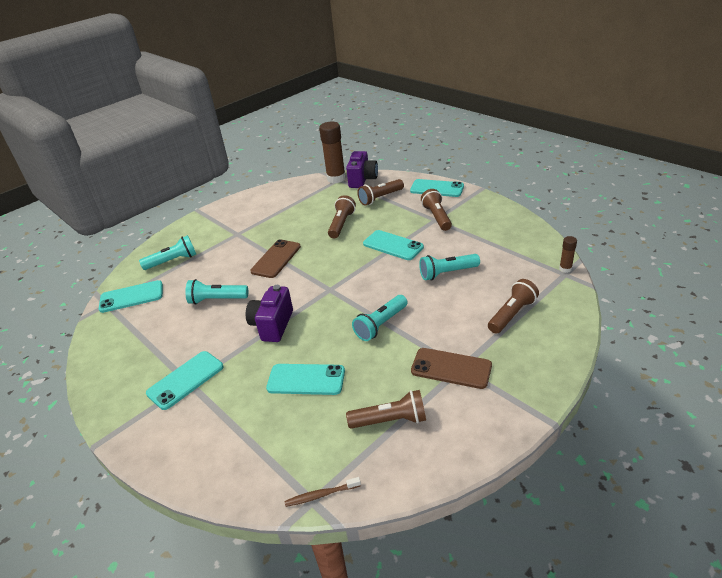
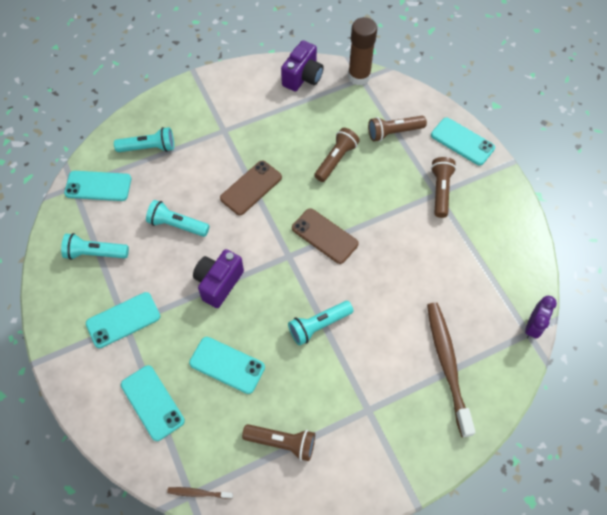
camera: 15 degrees right, 25 degrees up
(362, 180) = (387, 91): purple camera -> purple camera (303, 77)
(393, 245) = (375, 217): turquoise phone -> turquoise phone (152, 402)
(447, 273) = (412, 282): turquoise flashlight -> turquoise flashlight (95, 253)
(451, 368) = (359, 407): brown phone -> brown phone (324, 236)
(512, 314) = (447, 365): brown flashlight -> brown toothbrush
(565, 269) = (532, 326): brown glue stick -> purple clock

